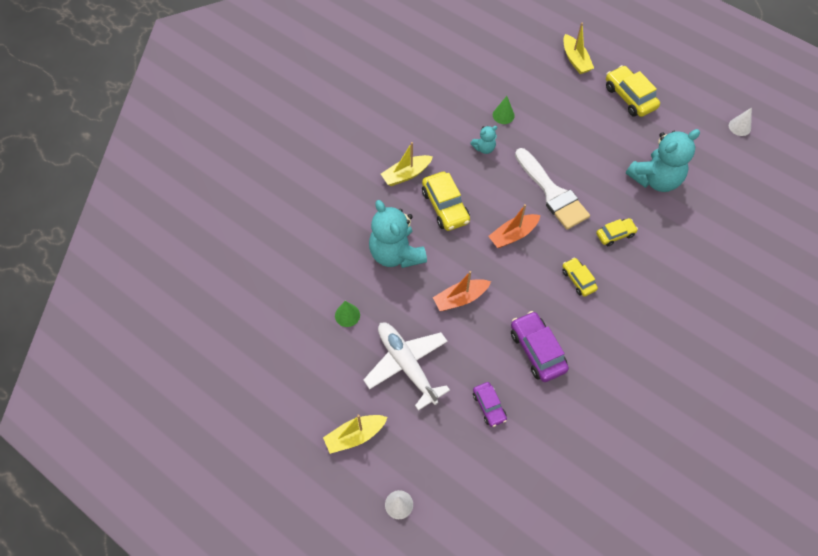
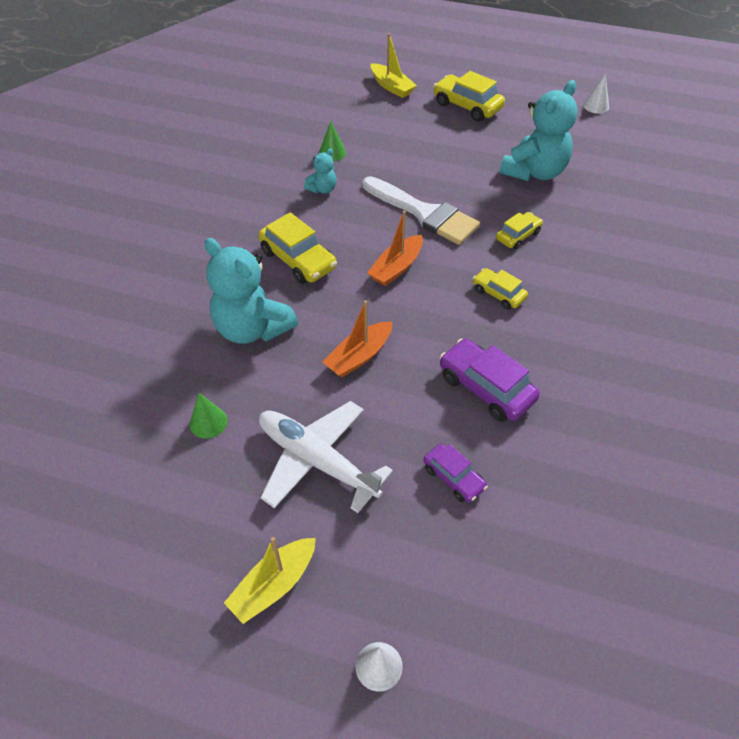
camera: 20 degrees left, 10 degrees down
(406, 174) = (234, 239): yellow boat -> none

